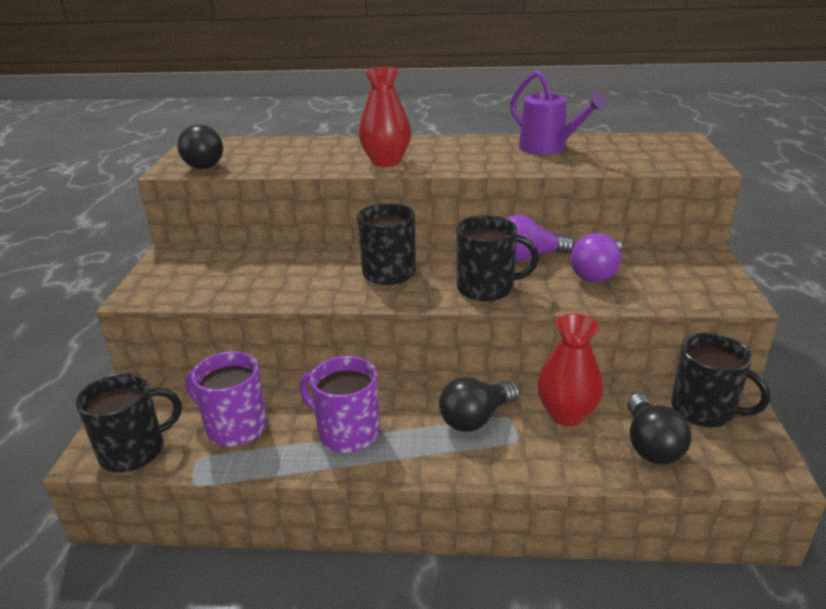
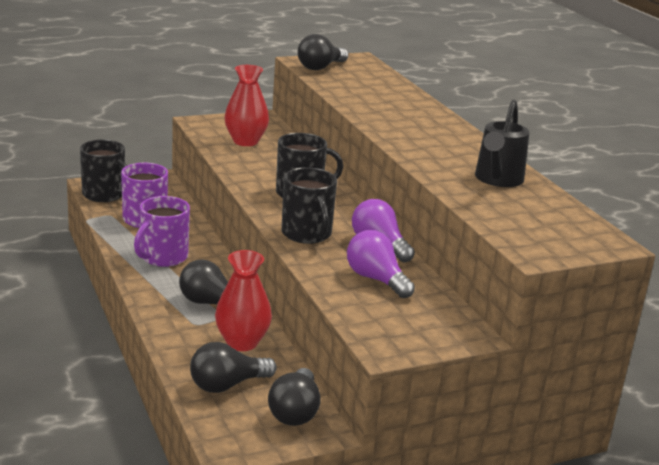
camera: 60 degrees right, 5 degrees down
(347, 432) = (163, 257): purple mug -> purple mug turned 150 degrees counterclockwise
(386, 162) = (389, 122): red vase -> red vase (245, 141)
(548, 148) = (497, 180): purple watering can -> black watering can
(597, 273) = (376, 279): purple light bulb -> purple light bulb turned 45 degrees clockwise
(704, 410) = (295, 411): black mug -> black light bulb

